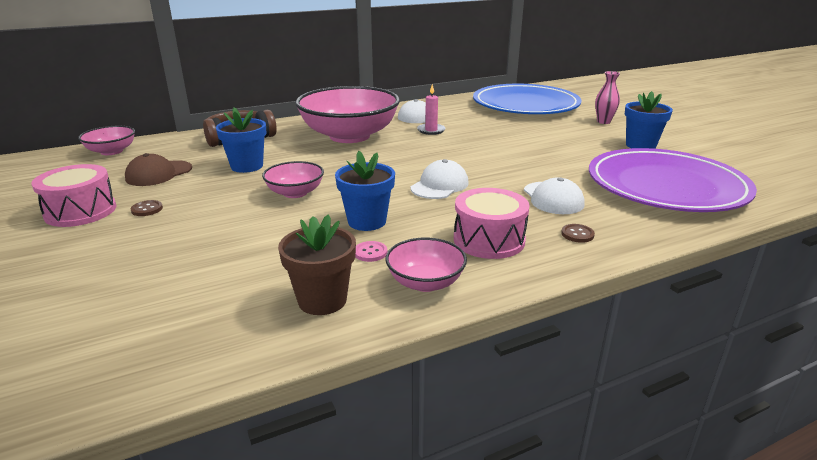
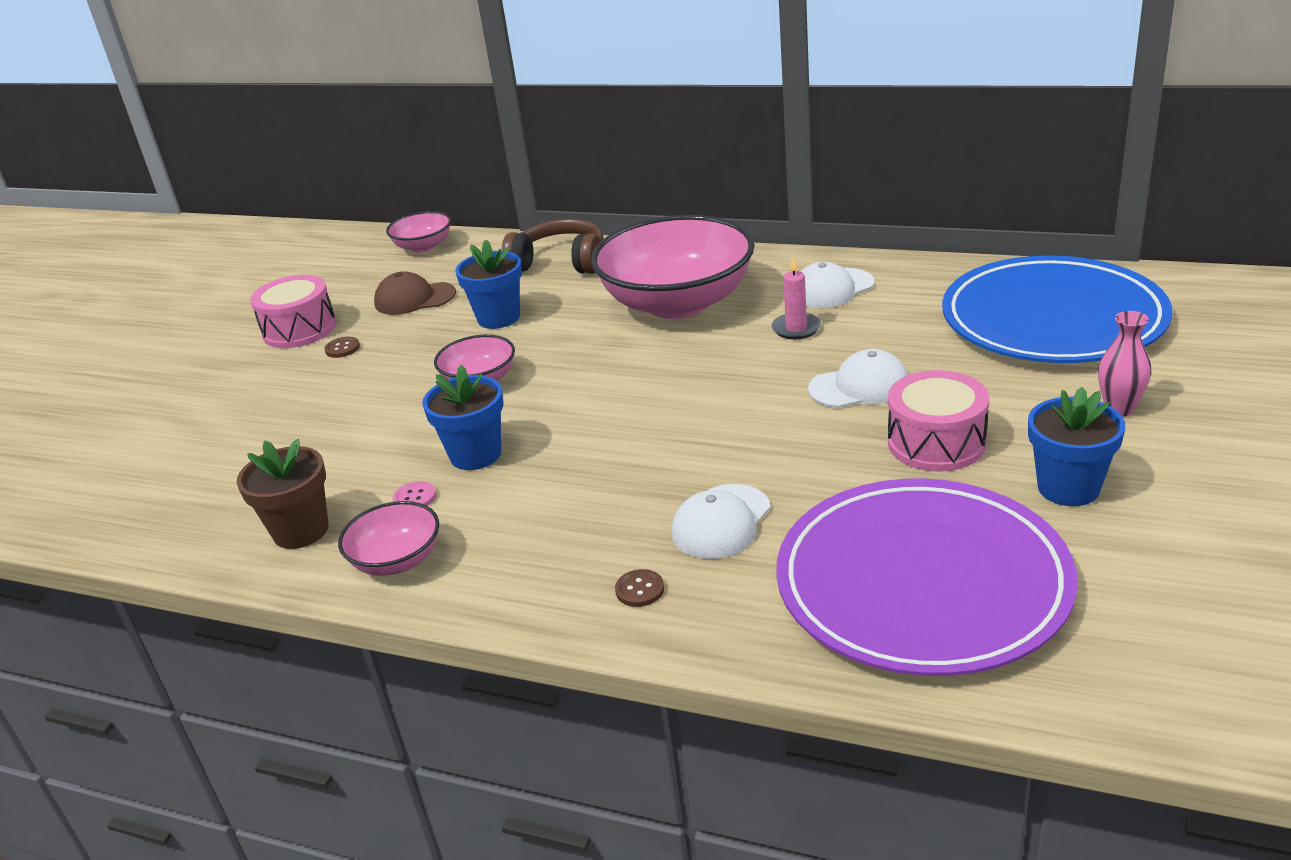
camera: 50 degrees right, 5 degrees up
(439, 185) = (632, 436): white cap -> white cap (859, 386)
(489, 240) = (538, 543): pink drum -> pink drum (936, 443)

